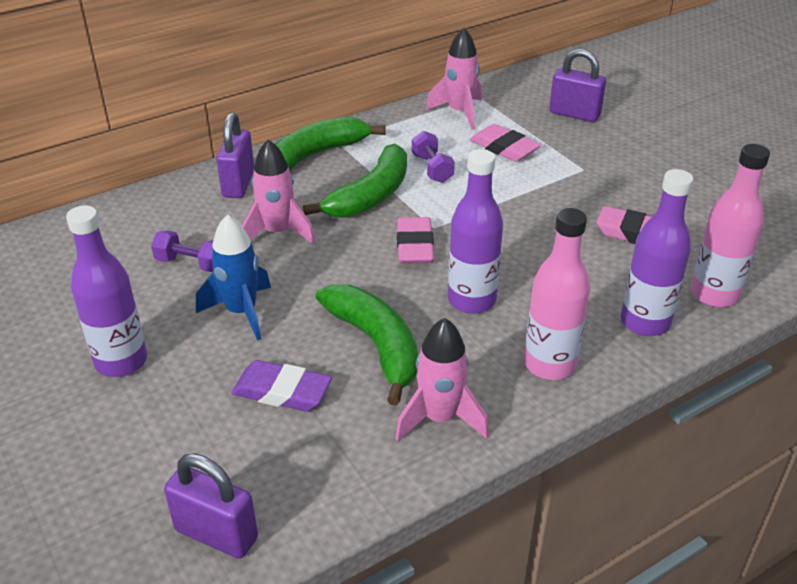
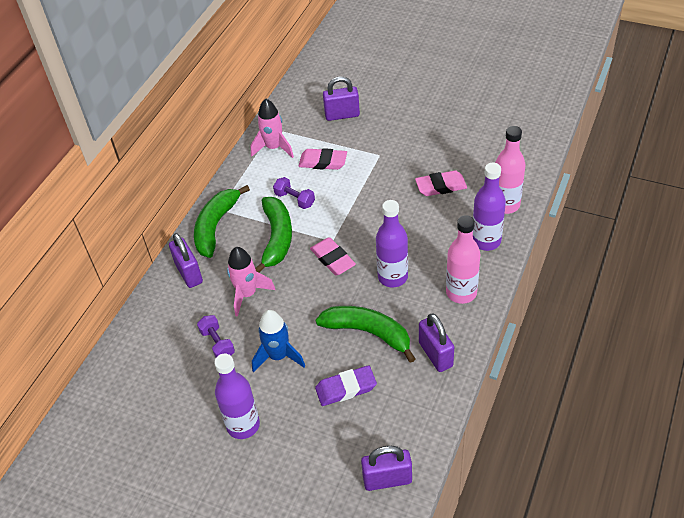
camera: 30 degrees left, 10 degrees up
(191, 263) = (217, 343): purple dumbbell -> purple dumbbell turned 75 degrees clockwise
(440, 418) = (435, 354): pink rocket -> purple padlock

